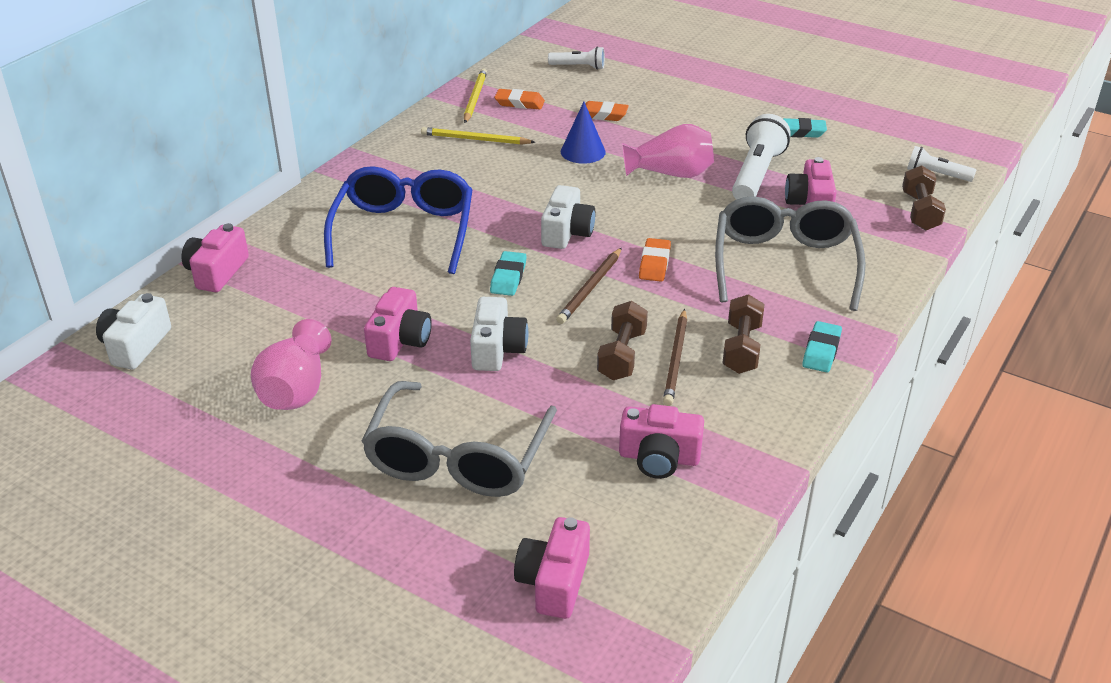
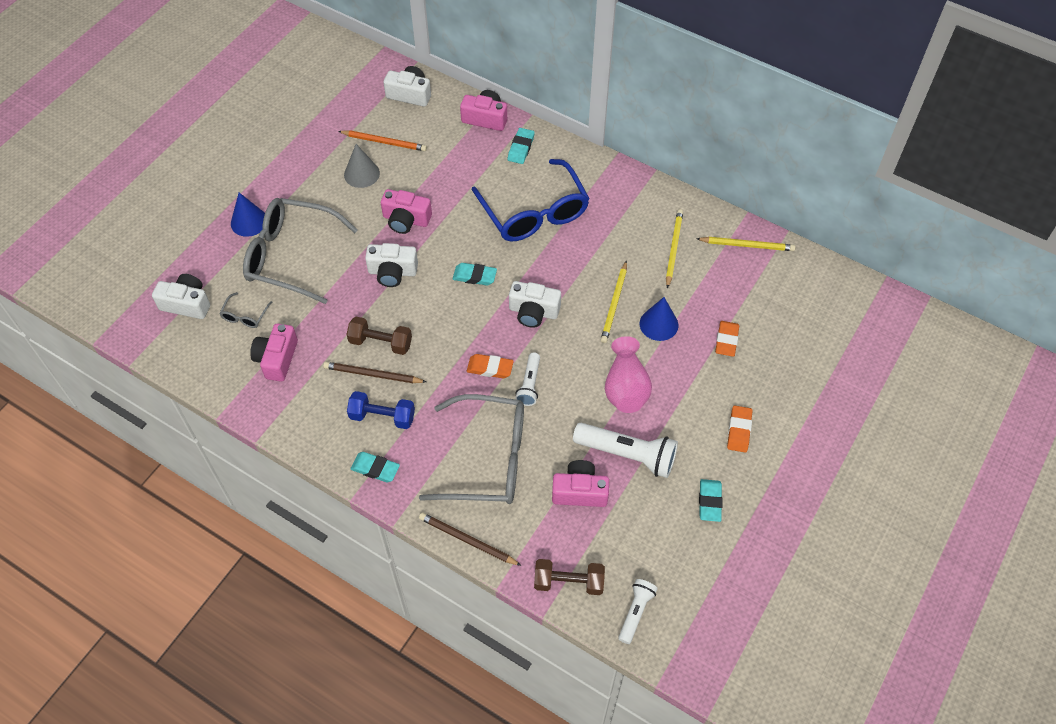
camera: 90 degrees right, 20 degrees up
(233, 368) = (384, 142): none -> orange pencil
(285, 242) = (521, 148): none -> turquoise eraser
(296, 389) = (361, 174): pink vase -> grey cone
(376, 517) = (249, 222): none -> blue cone
(404, 232) = (534, 212): blue glasses -> blue glasses turned 60 degrees clockwise
(519, 103) = (741, 278): orange eraser -> orange eraser (739, 430)
(554, 178) = (614, 304): none -> yellow pencil
(554, 582) = (187, 304): pink camera -> white camera
(578, 67) = (821, 323): white flashlight -> white flashlight (529, 384)
(578, 502) = (245, 315): none -> grey glasses
(590, 288) = (459, 326): brown pencil -> brown pencil (467, 540)
(741, 348) = (382, 417): brown dumbbell -> blue dumbbell

